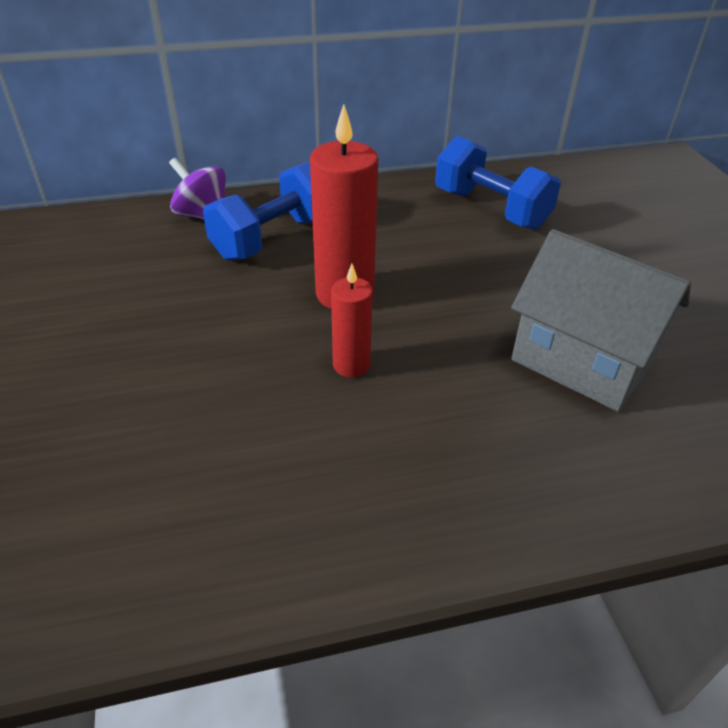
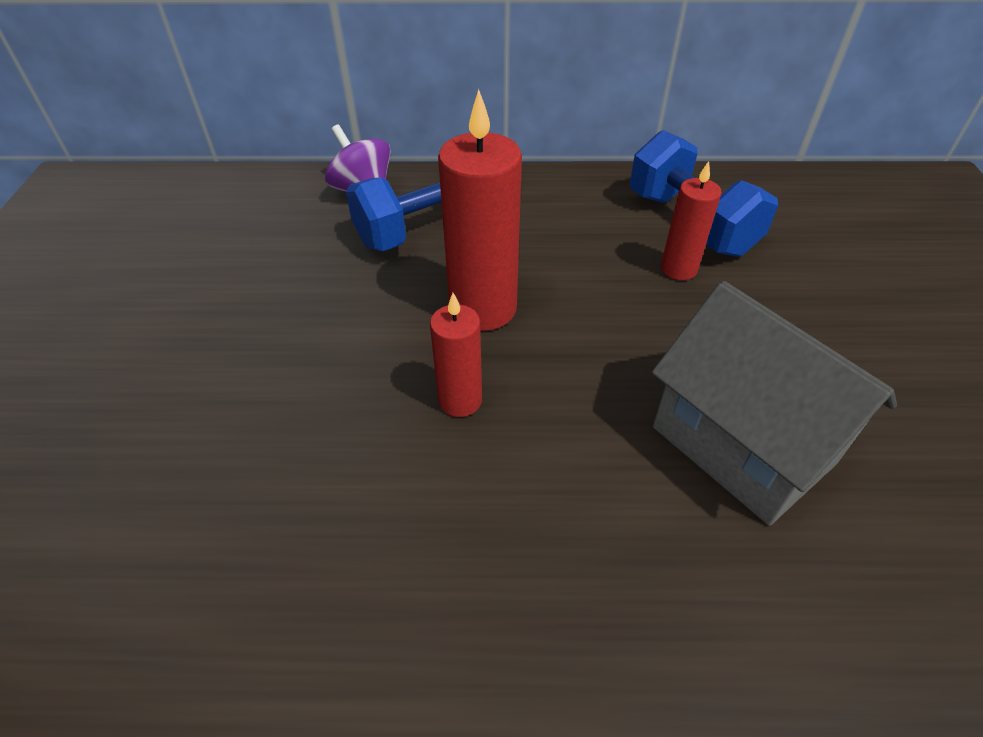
camera: 15 degrees right, 5 degrees up
(493, 244) = (678, 269): none -> red candle

